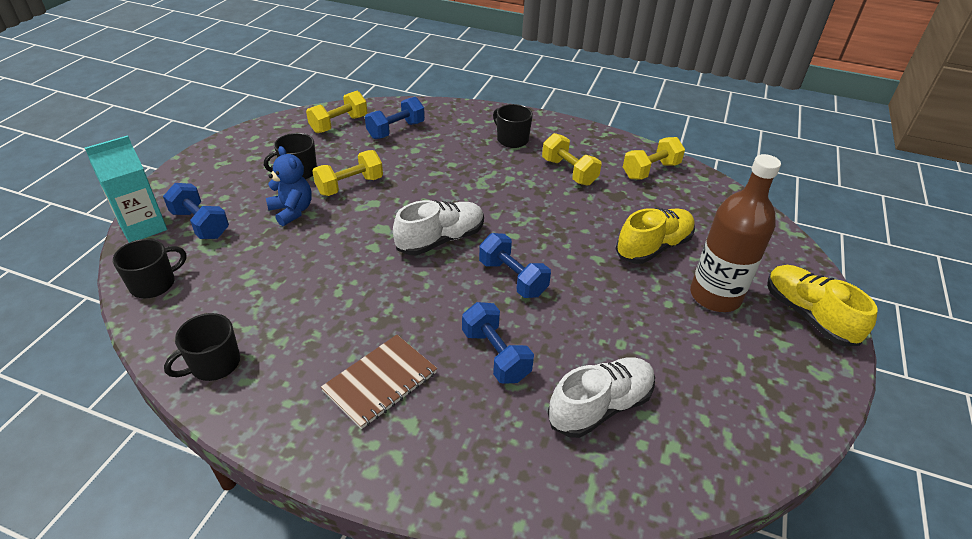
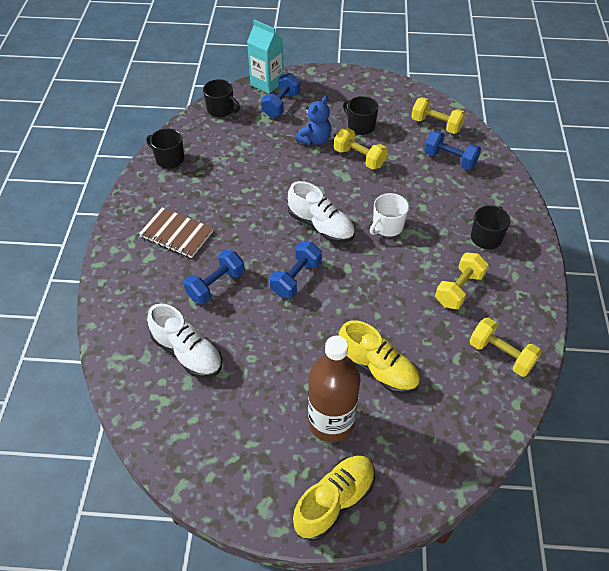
camera: 75 degrees right, 10 degrees up
(467, 193) = (387, 226): none -> white mug

